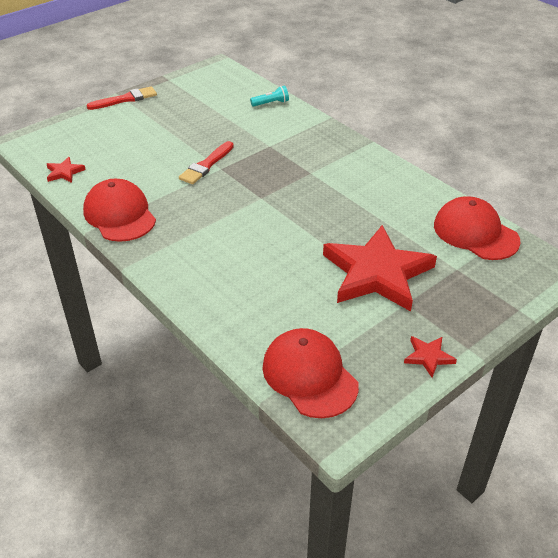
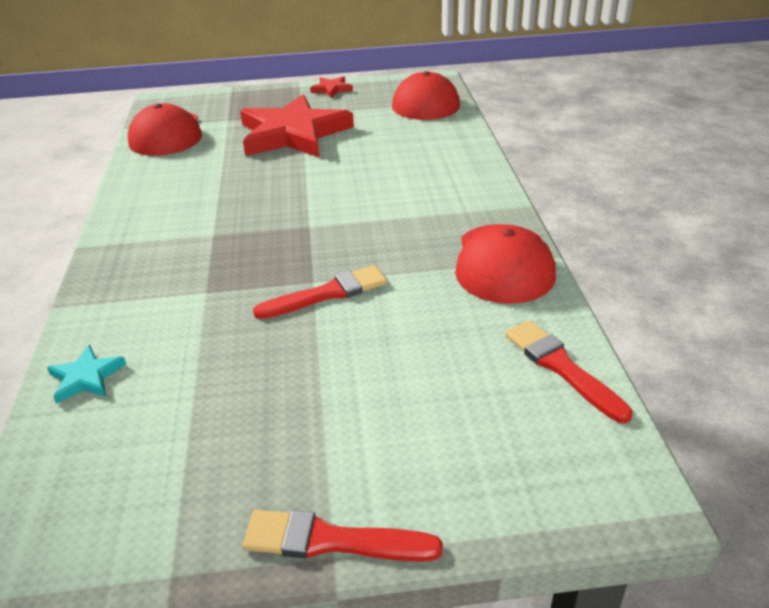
camera: 145 degrees left, 5 degrees down
(64, 172) = (561, 367): red star -> red brush
(271, 103) = (86, 377): turquoise flashlight -> turquoise star

